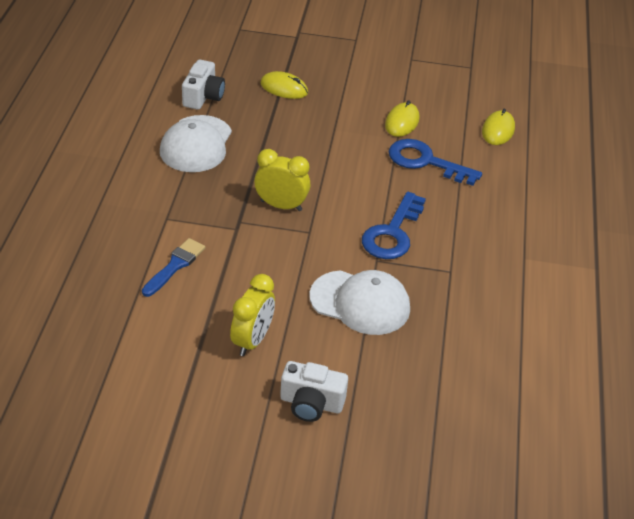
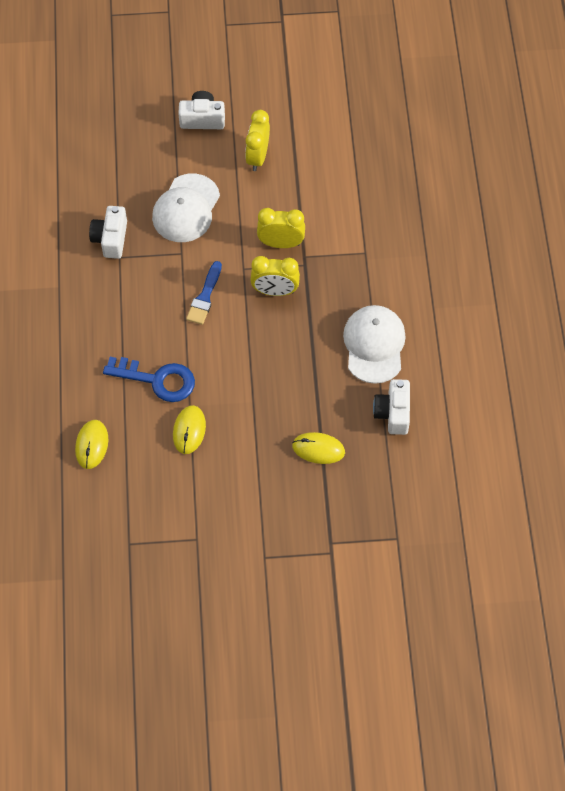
camera: 170 degrees right, 20 degrees up
(175, 266) = (339, 207): blue brush -> blue brush (205, 297)
(258, 245) = (281, 243): none -> yellow clock
(360, 303) = (186, 208): white cap -> white cap turned 75 degrees counterclockwise
(392, 233) = (173, 285): blue key -> none
(458, 291) = (110, 239): none -> white camera

